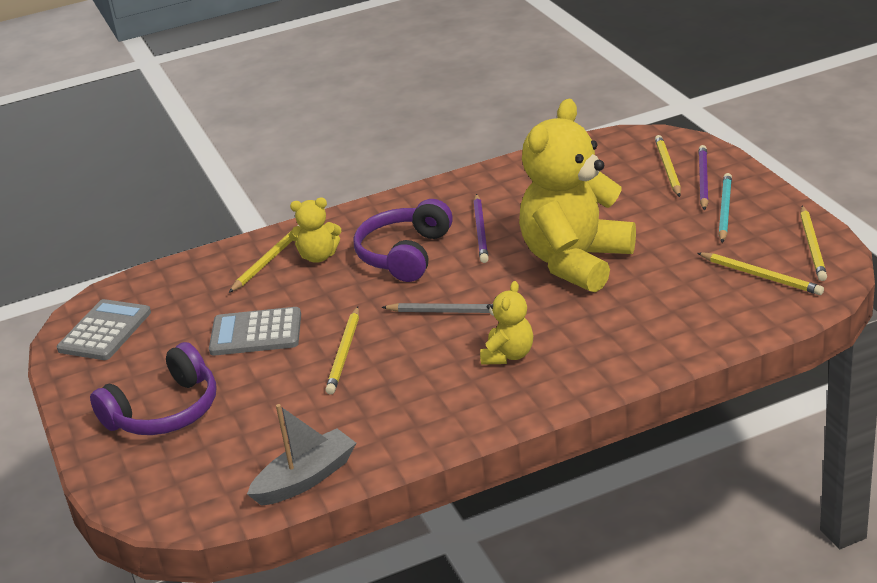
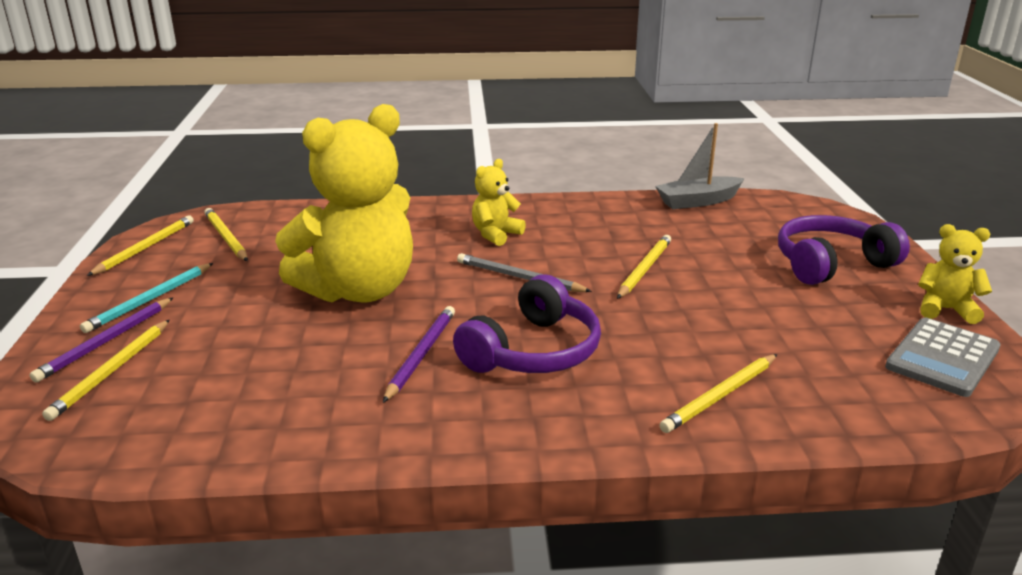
camera: 165 degrees left, 5 degrees down
(256, 333) = (739, 308): grey calculator -> none
(318, 256) = (647, 381): yellow teddy bear -> yellow teddy bear (945, 309)

